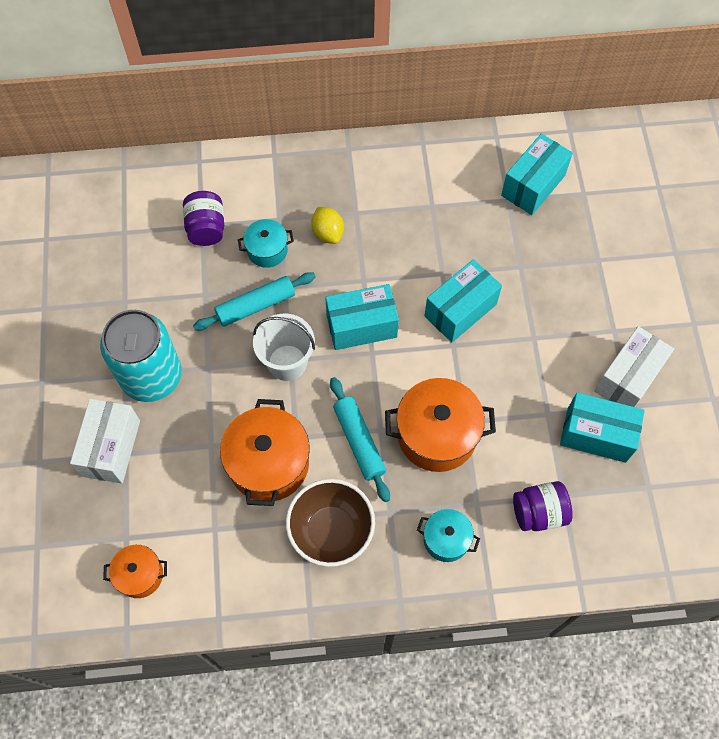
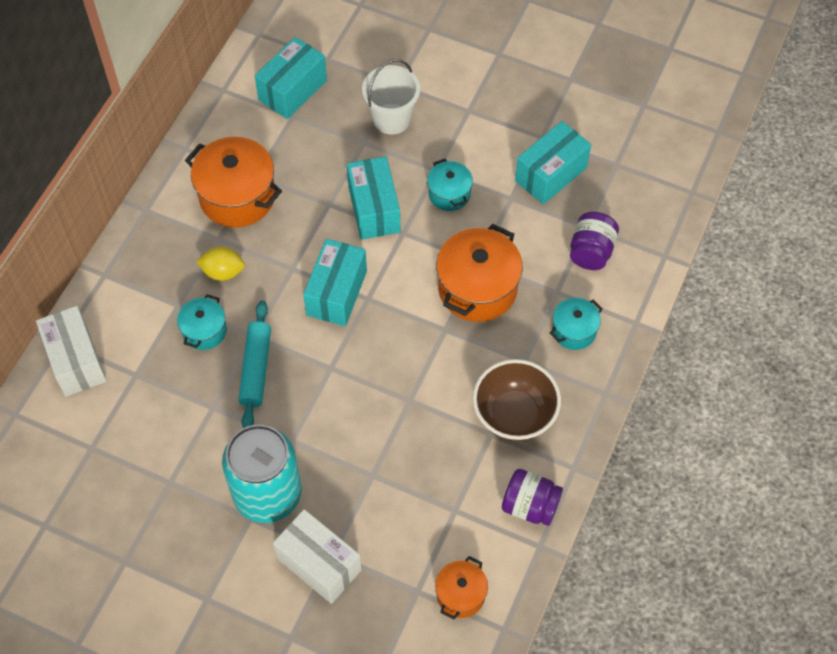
camera: 60 degrees left, 5 degrees down
(206, 228) = (142, 371): purple jar -> purple jar (530, 505)
(269, 463) = (420, 434): orange pot -> orange pot (237, 196)
(287, 362) = (332, 371): white bucket -> white bucket (391, 119)
(359, 442) = (446, 351): turquoise rolling pin -> none
(516, 361) = (449, 194): none -> turquoise pot
(533, 185) = (292, 90): turquoise box -> turquoise box turned 60 degrees clockwise
(628, 378) = (516, 125): white box -> white box (76, 361)

